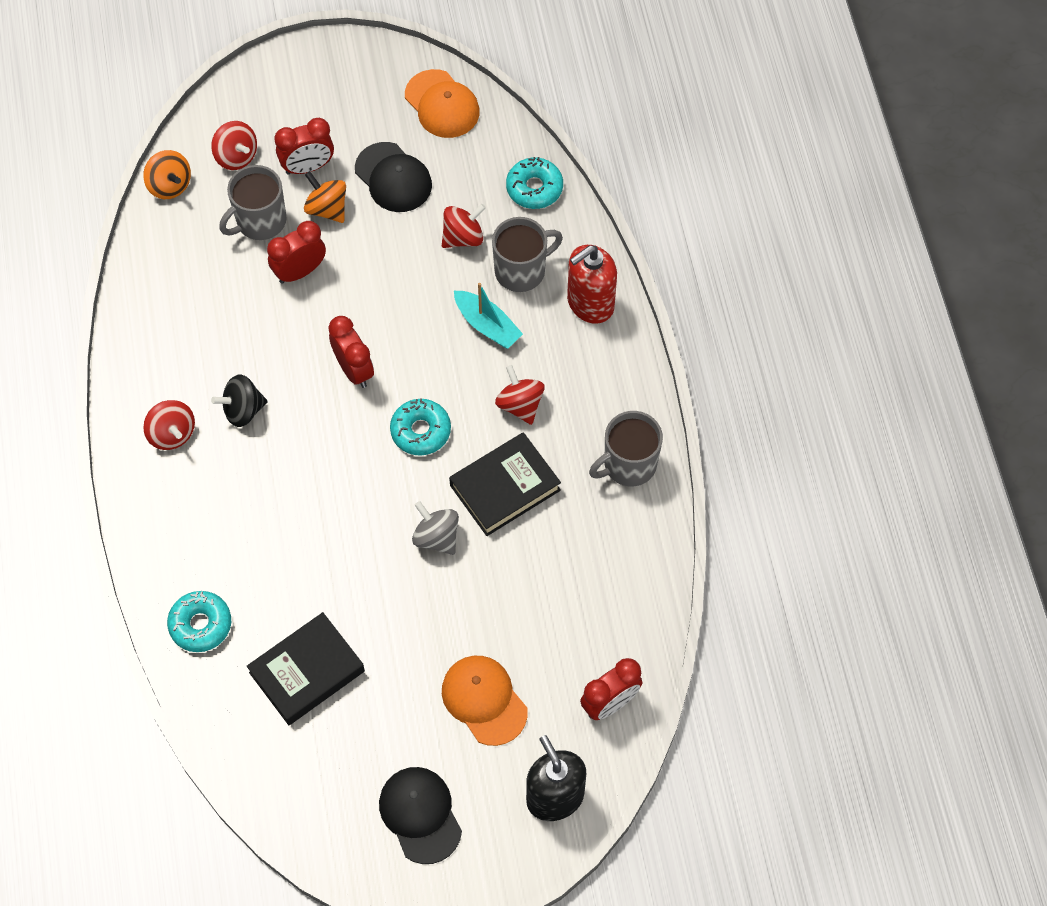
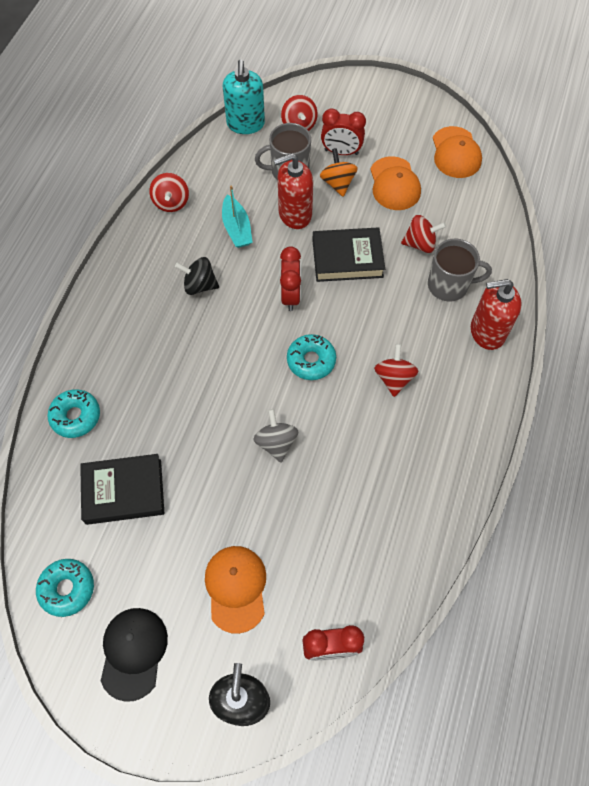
camera: 30 degrees right, 0 degrees up
(170, 185) = (245, 124): orange spinning top -> turquoise soap dispenser
(172, 434) = (144, 278): red spinning top -> red spinning top (171, 202)
(300, 271) = (294, 214): red clock -> red soap dispenser
(393, 178) = (394, 184): black cap -> orange cap
(487, 325) = (402, 311): turquoise boat -> turquoise boat (237, 228)
(505, 487) = (347, 433): black book -> black book (347, 258)
(534, 188) = (490, 234): turquoise donut -> turquoise donut (67, 589)
(628, 464) = (451, 464): grey mug -> none

